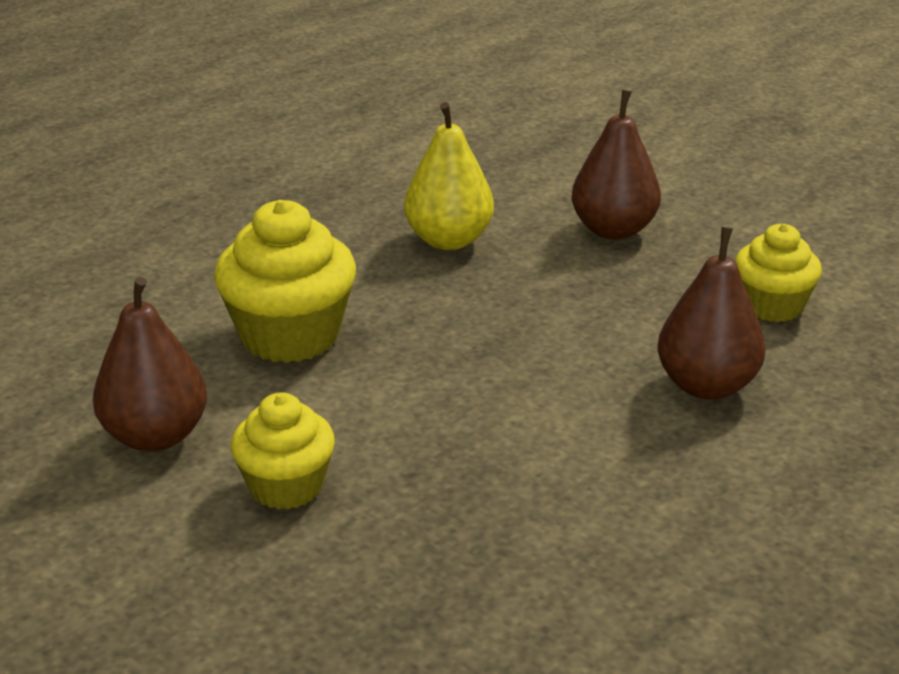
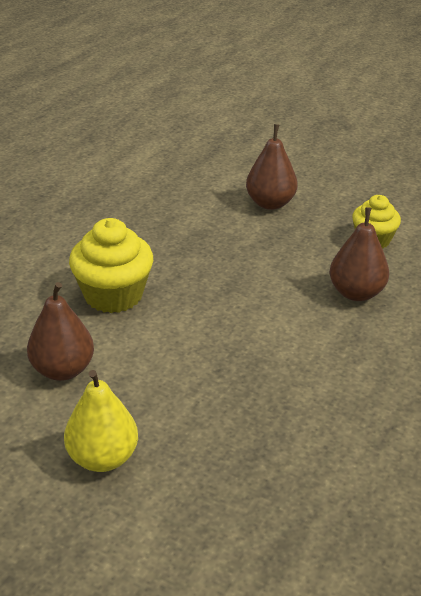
camera: 15 degrees left, 5 degrees up
(286, 486) = (152, 388): yellow cupcake -> none
(448, 240) = (179, 221): yellow pear -> yellow pear (102, 458)

